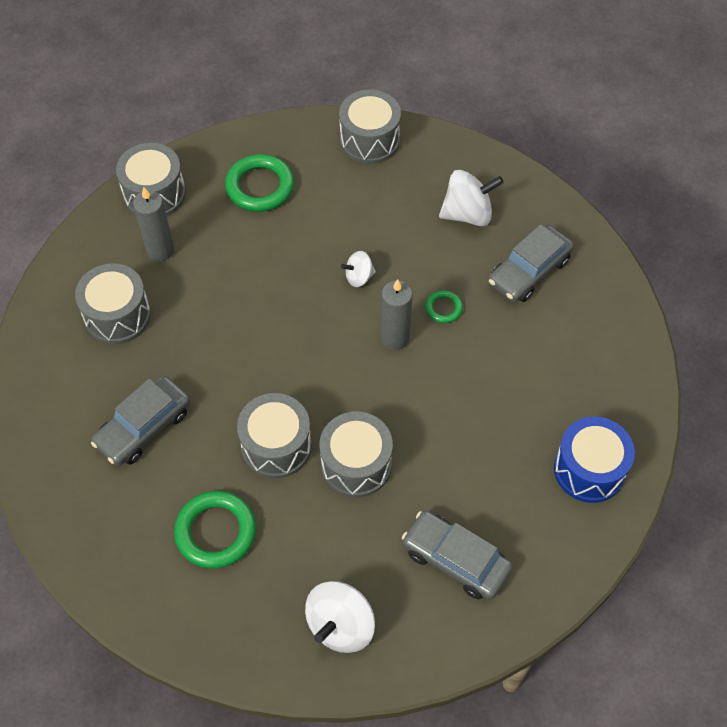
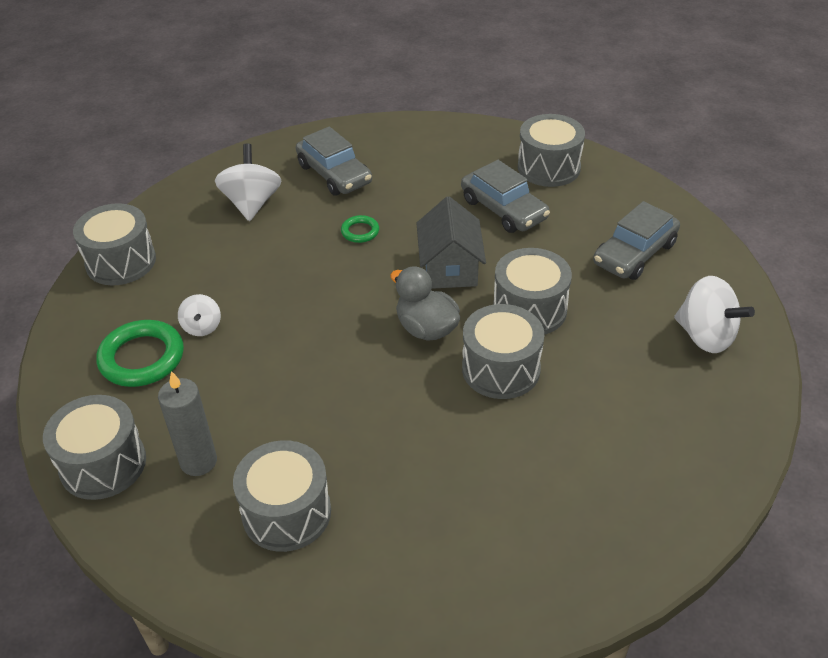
camera: 80 degrees left, 15 degrees down
(143, 427) = (460, 490): grey car -> grey car (503, 209)
(216, 532) = (603, 427): green ring -> none
(319, 381) = (426, 328): none -> grey duck
(359, 277) = (302, 287): white spinning top -> white spinning top (202, 327)
(394, 338) = (386, 268): grey candle -> none
(404, 391) = (450, 267): none -> grey house
(589, 469) = (548, 167): blue drum -> grey drum

